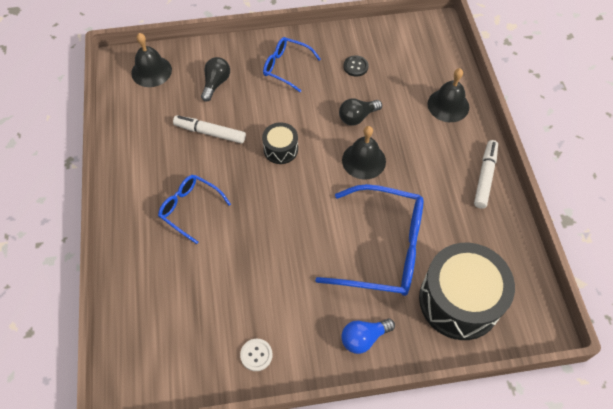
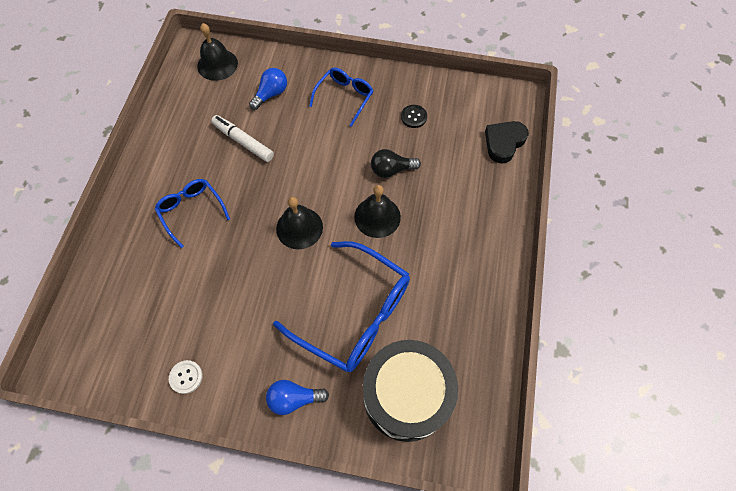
camera: 20 degrees right, 5 degrees up
(216, 83) = (271, 94): black light bulb -> blue light bulb
(280, 149) = (302, 179): black drum -> none
(286, 67) = (345, 97): blue glasses -> blue glasses turned 75 degrees clockwise
(443, 66) = (504, 143): none -> black heart
(448, 105) = (490, 186): black bell -> black bell (299, 228)
(484, 177) = (493, 275): white marker -> none

